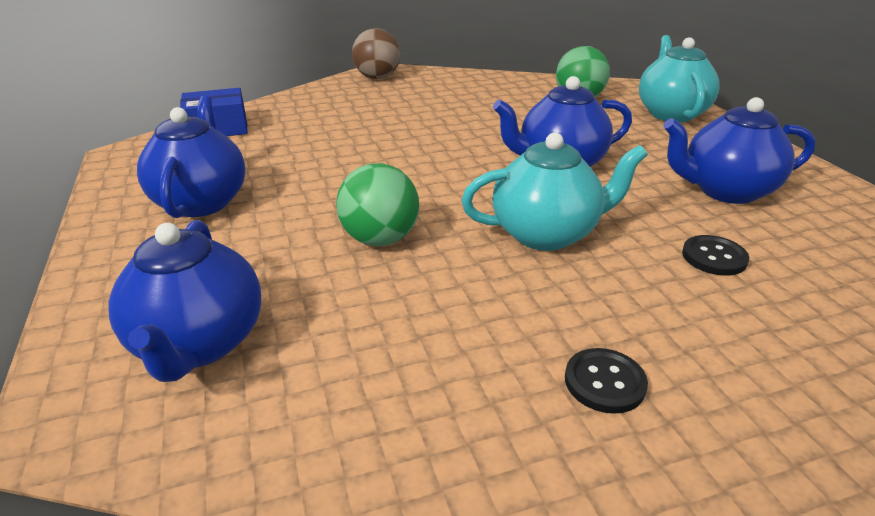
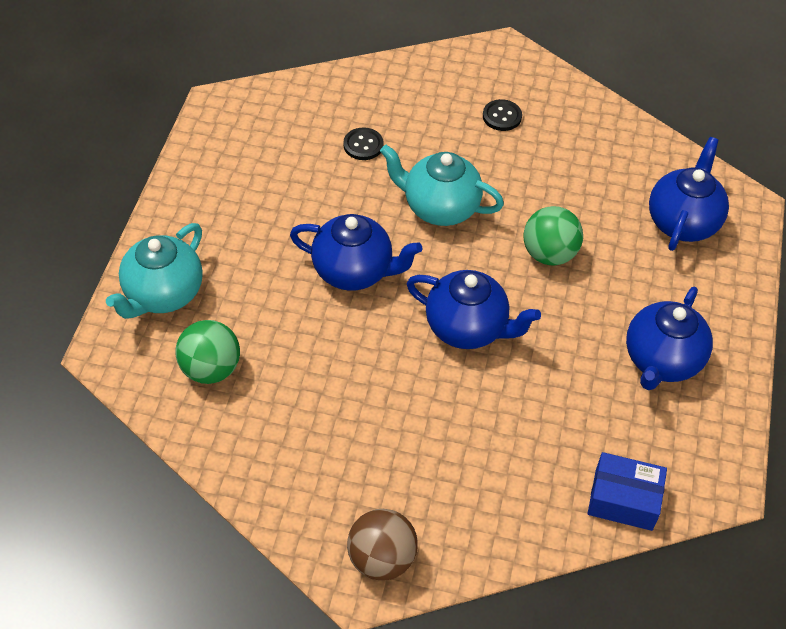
camera: 150 degrees left, 20 degrees up
(725, 191) = (275, 185): blue teapot -> blue teapot (468, 328)

